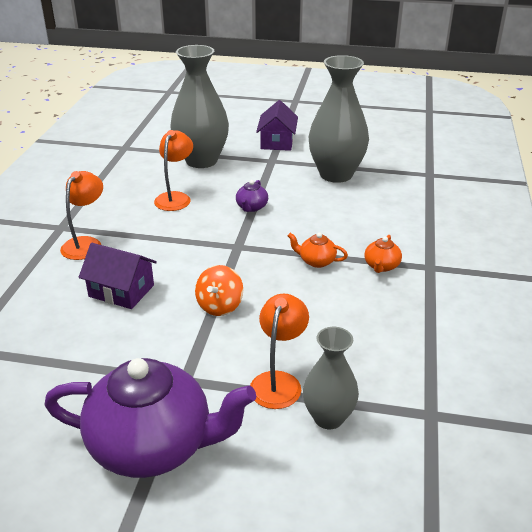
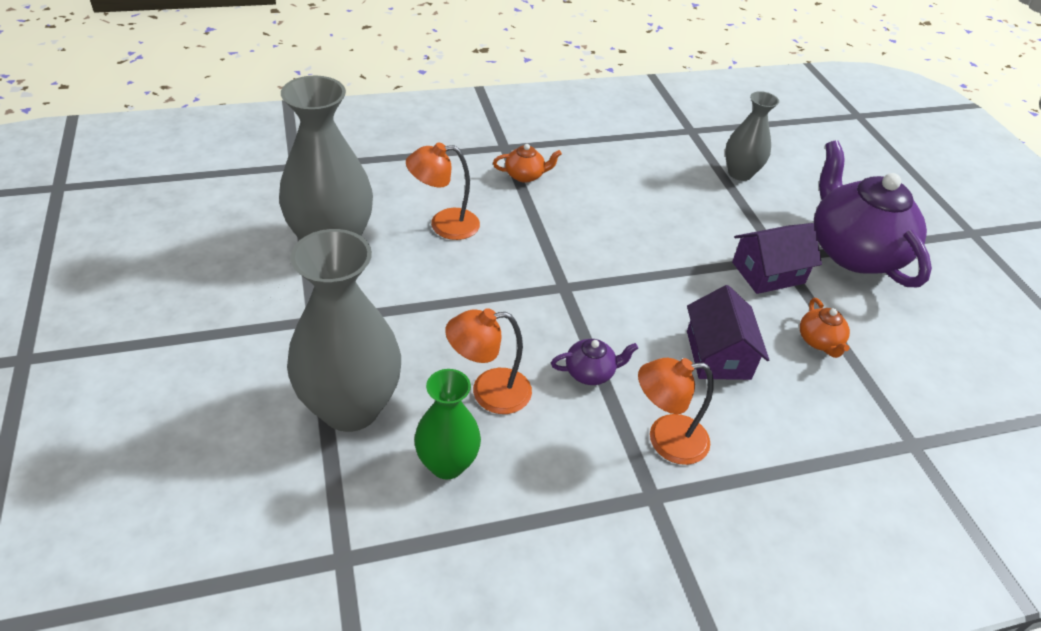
camera: 120 degrees left, 10 degrees up
(143, 177) = (447, 464): none -> green vase
(220, 306) = (674, 267): orange spinning top -> none
(251, 207) = (468, 301): purple teapot -> purple teapot (590, 372)
(277, 142) = (238, 332): purple house -> purple house (768, 273)
(278, 381) = (731, 205): orange lamp -> orange lamp (444, 225)
(316, 261) = (548, 219): orange teapot -> orange teapot (819, 341)

